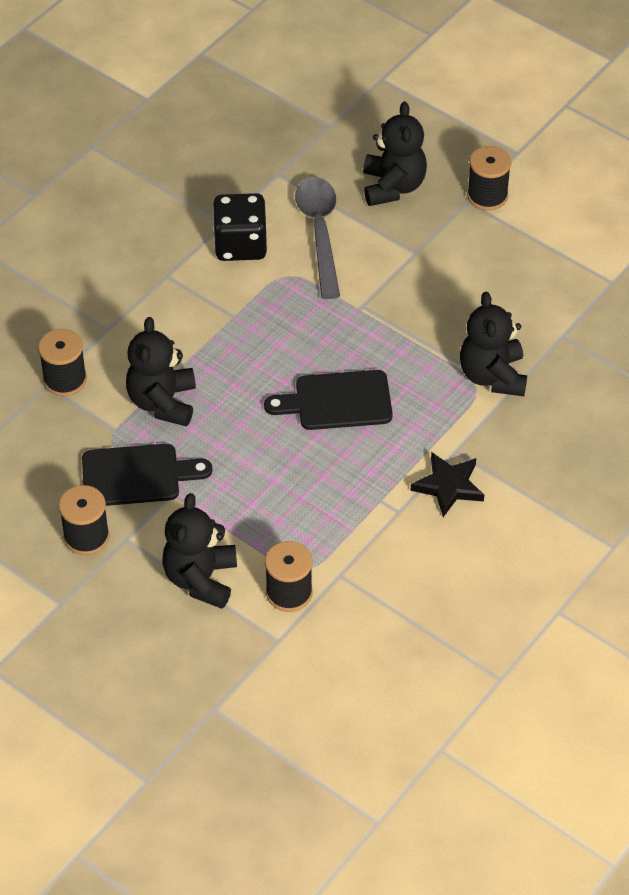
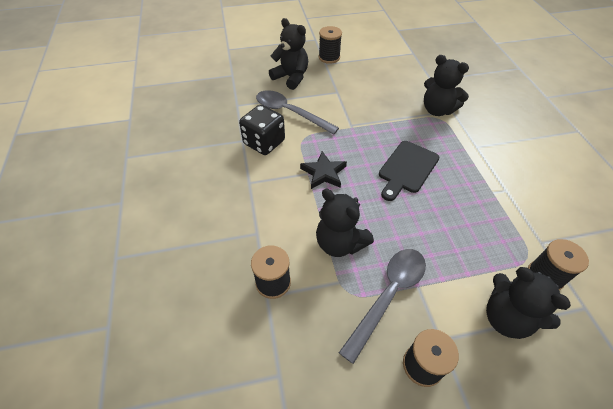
camera: 50 degrees left, 0 degrees up
(137, 475) = (388, 295): black cutting board -> grey spoon
(448, 486) = (500, 162): black star -> black star (323, 173)

